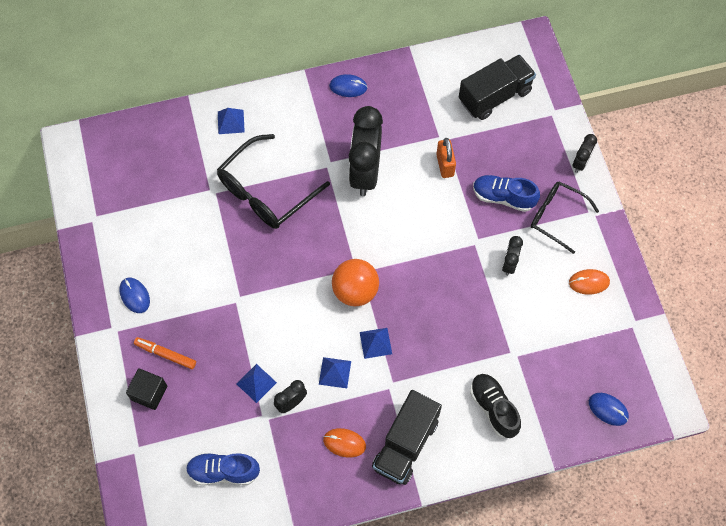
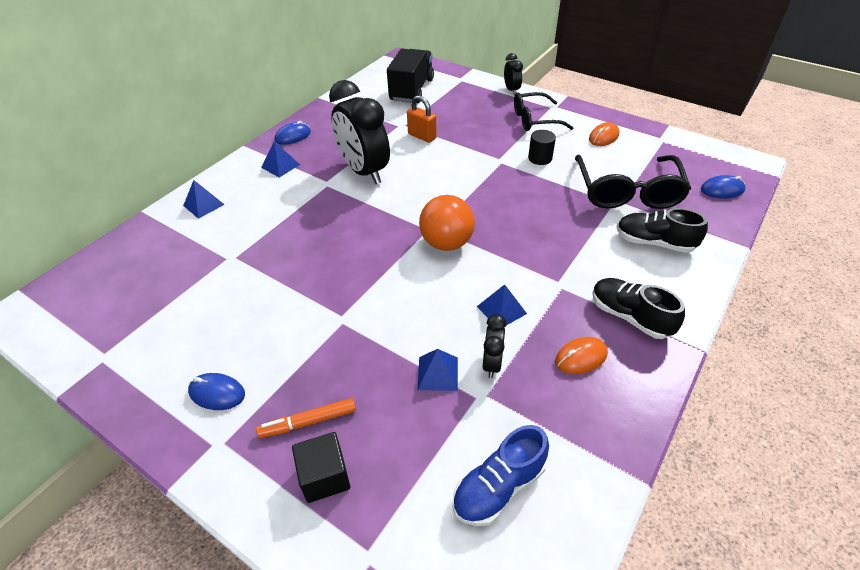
camera: 40 degrees left, 20 degrees down
(266, 192) = (287, 229): black glasses -> black glasses (627, 192)
(375, 343) = (508, 265): blue pyramid -> blue pyramid (280, 166)
(405, 444) = (630, 317): black truck -> black shoe
(503, 197) = (486, 130): blue shoe -> none
(509, 264) = (540, 158): black clock -> black cylinder

